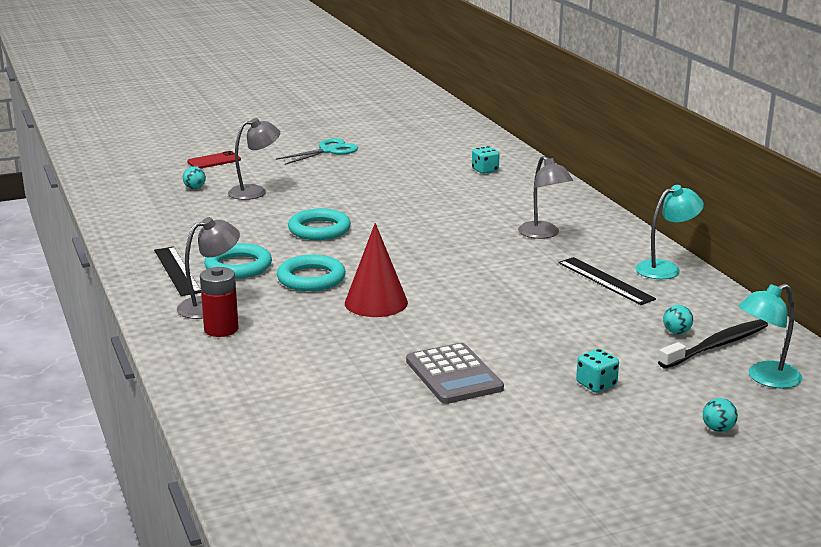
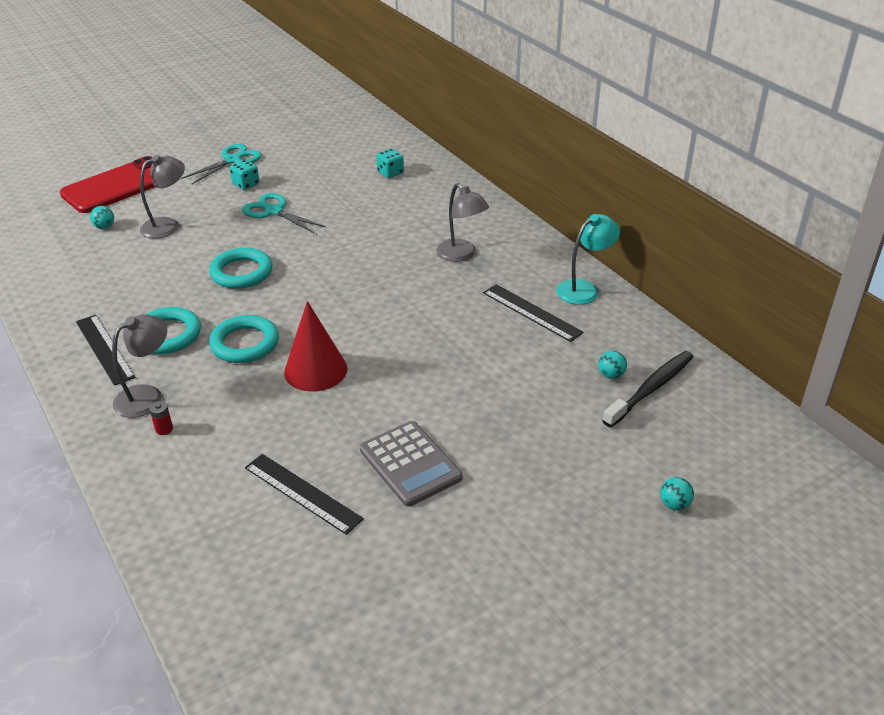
camera: 10 degrees left, 15 degrees up
(214, 161) = (118, 186): red phone -> red phone, size x2.08
(221, 329) = (164, 429): red battery -> red battery, size x0.49
(343, 384) = (302, 493): none -> black ruler
(361, 189) = (274, 211): none -> turquoise scissors
(596, 385) = (549, 458): turquoise dice -> turquoise dice (246, 184)
(765, 378) = (704, 428): turquoise lamp -> none

